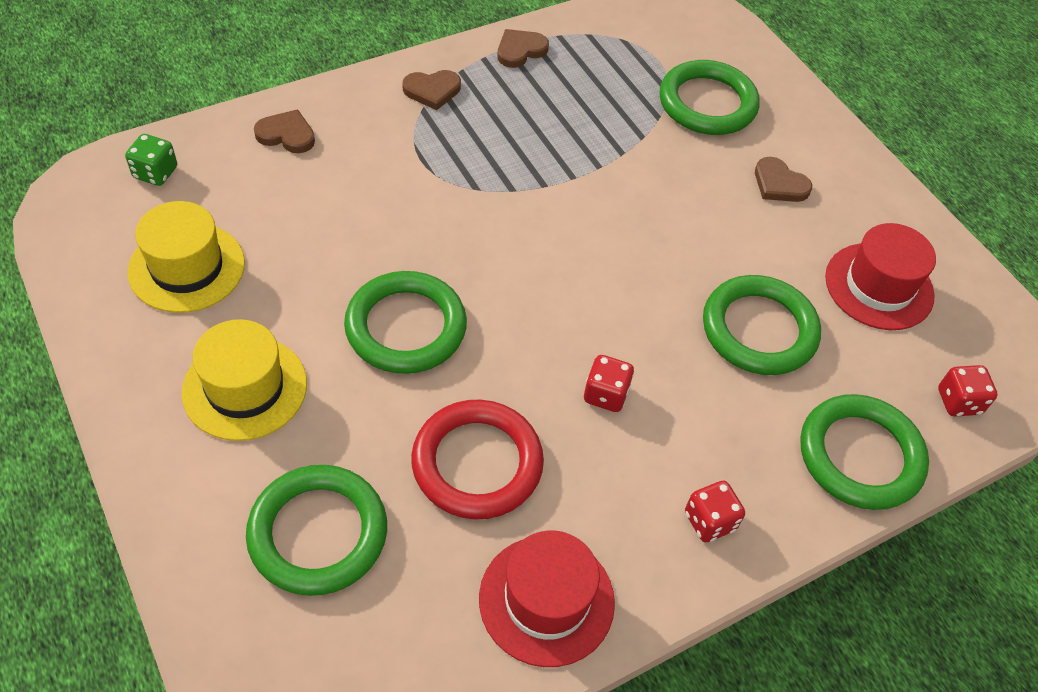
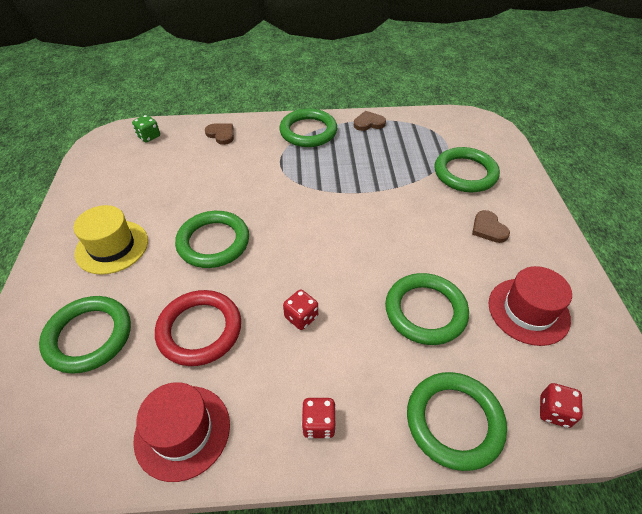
camera: 30 degrees right, 5 degrees down
(187, 267) = (130, 182): yellow hat -> none
(432, 91) = (308, 131): brown heart -> green ring

